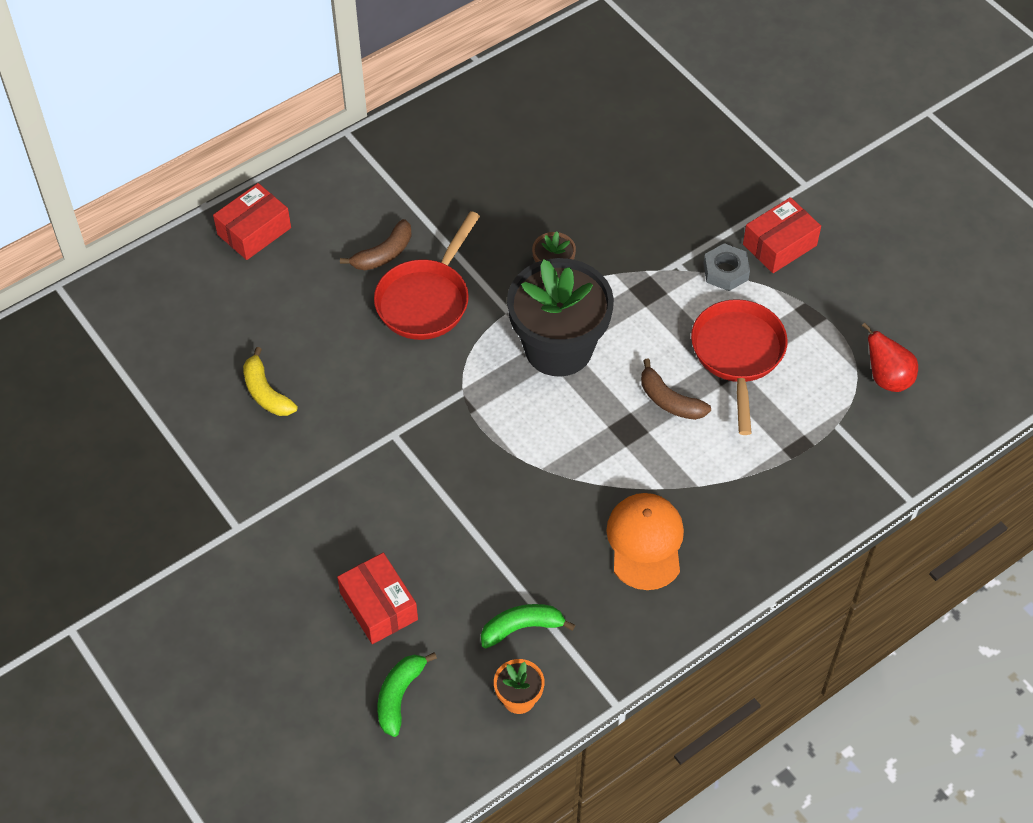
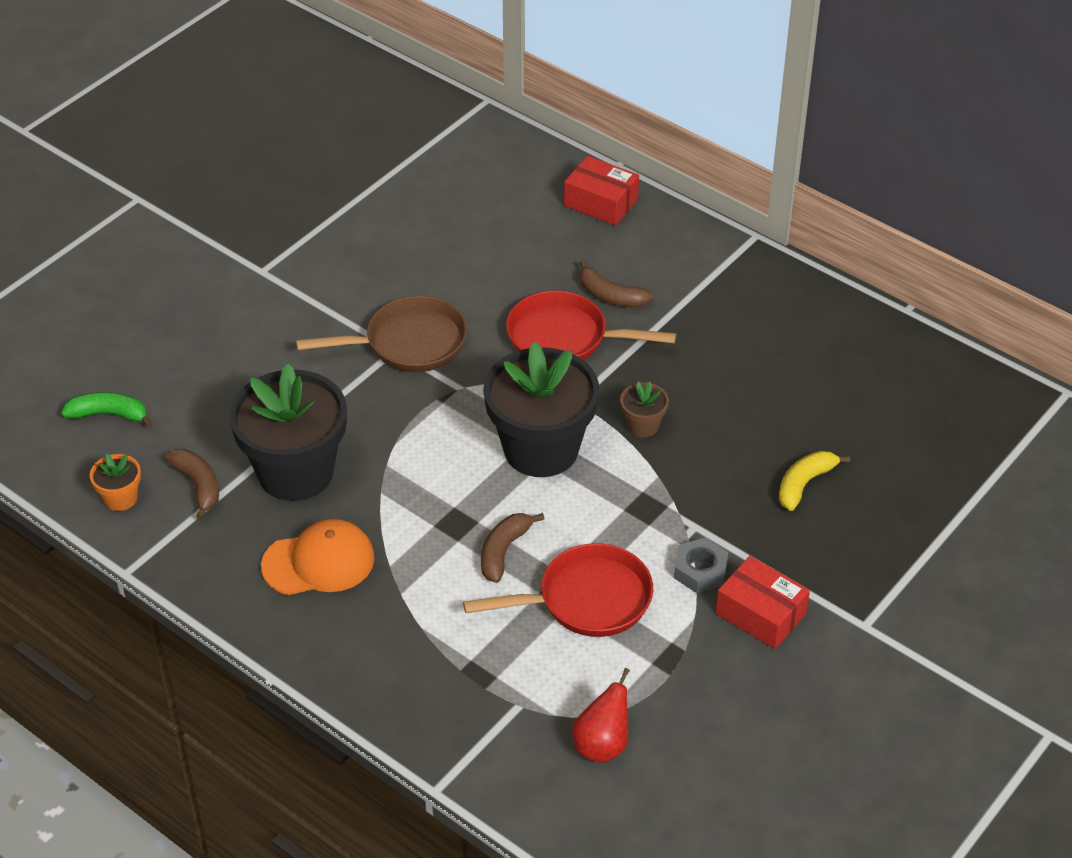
camera: 75 degrees right, 10 degrees down
(266, 392) = (414, 254): yellow banana -> yellow banana (804, 484)
(378, 606) = (200, 381): red box -> none
(389, 421) = (409, 343): none -> brown pan
(522, 628) = (198, 485): green banana -> brown banana
(529, 543) = (296, 472): none -> black flower pot

